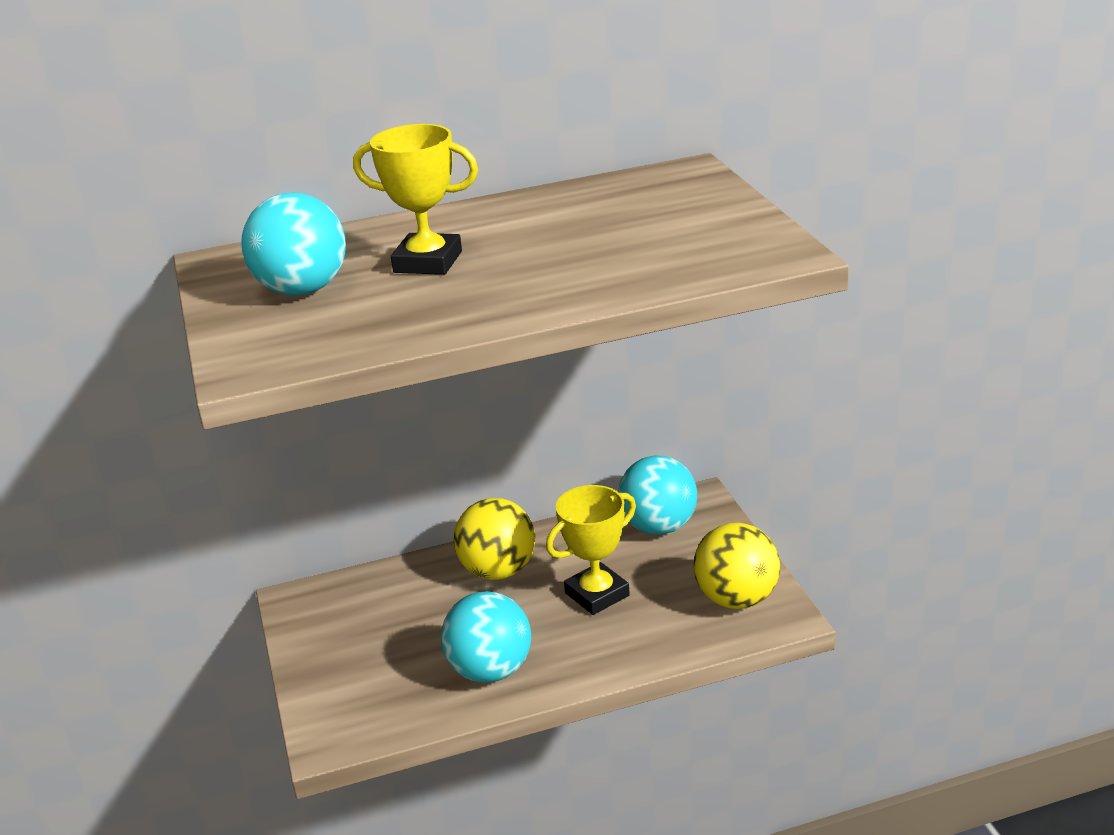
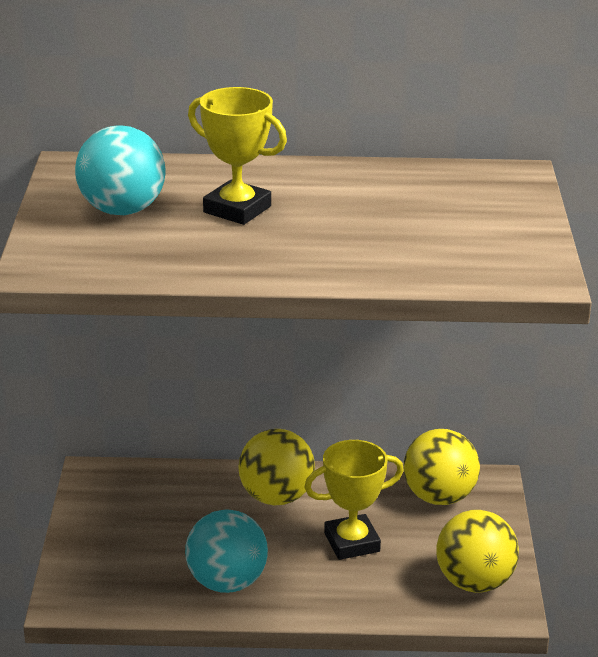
camera: 15 degrees right, 0 degrees up
(659, 527) = (439, 497): turquoise ball -> yellow ball

